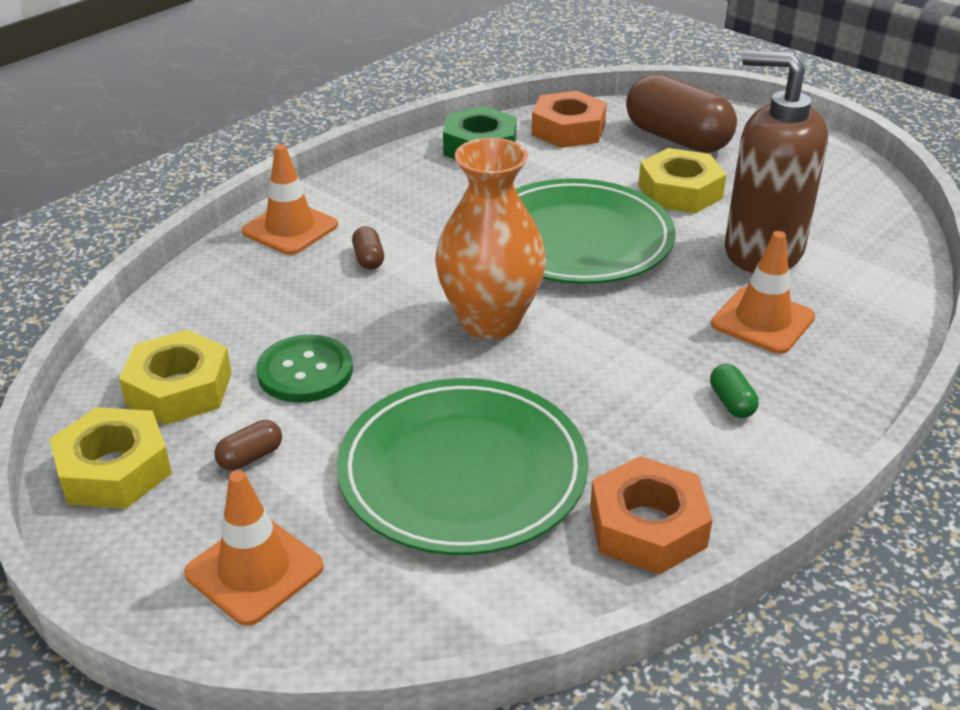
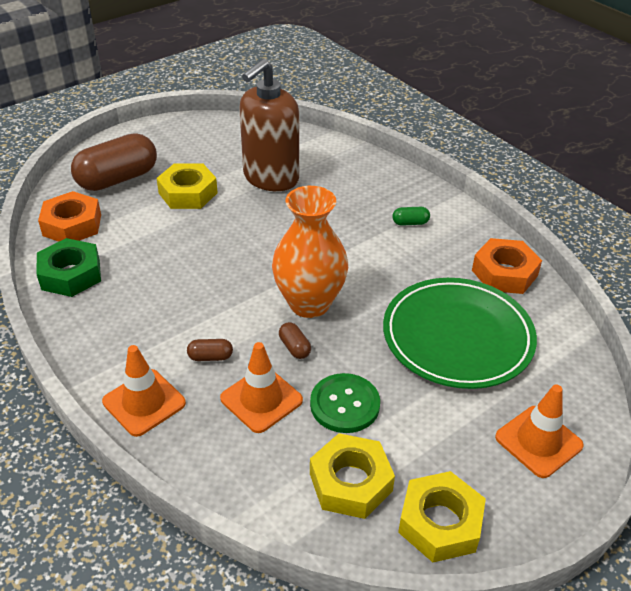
camera: 80 degrees left, 5 degrees up
(250, 457) = (434, 440): brown capsule -> brown capsule (294, 347)
(577, 239) = (227, 248): green plate -> none
(762, 321) = (340, 195): orange traffic cone -> orange traffic cone (261, 399)

